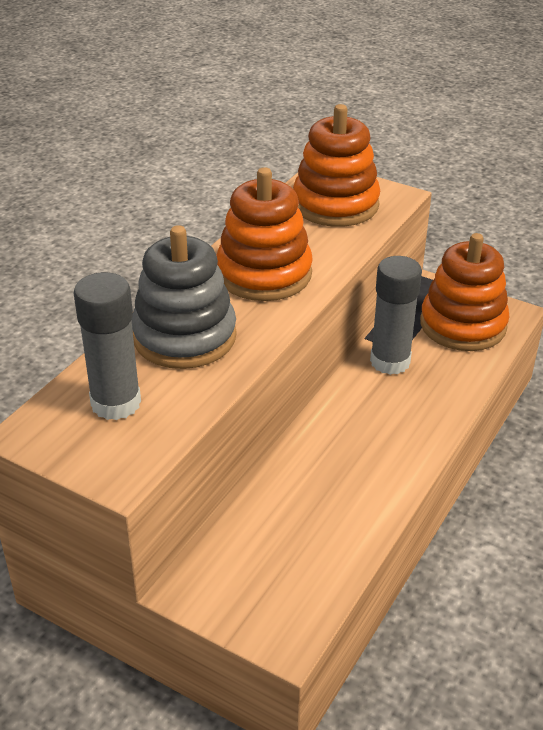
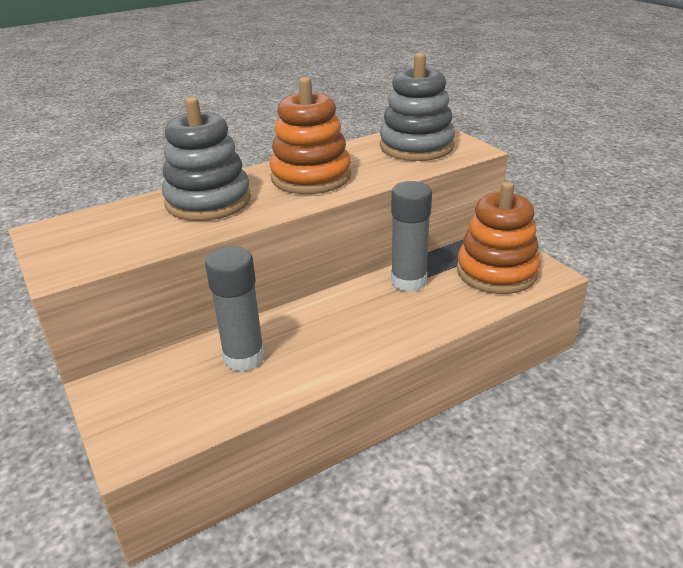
camera: 30 degrees right, 5 degrees down
(116, 403) = (114, 228): grey glue stick -> grey glue stick (244, 357)
(335, 204) = (416, 146): orange stacking toy -> grey stacking toy

